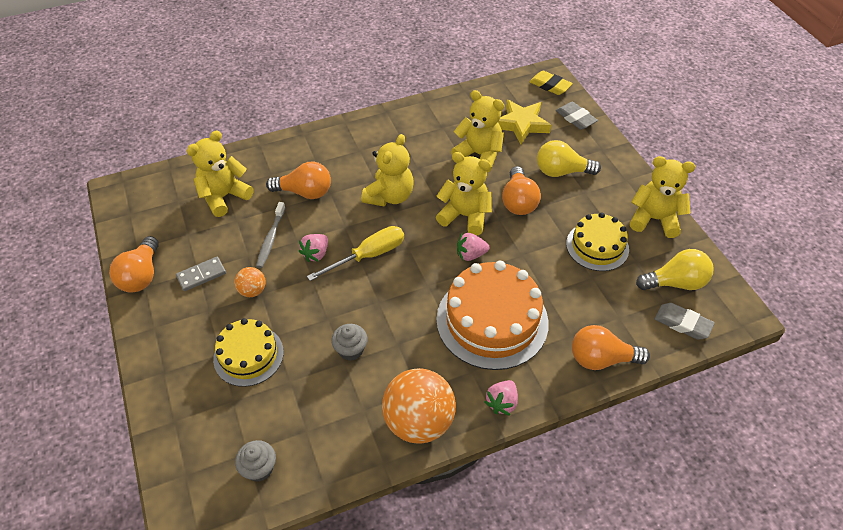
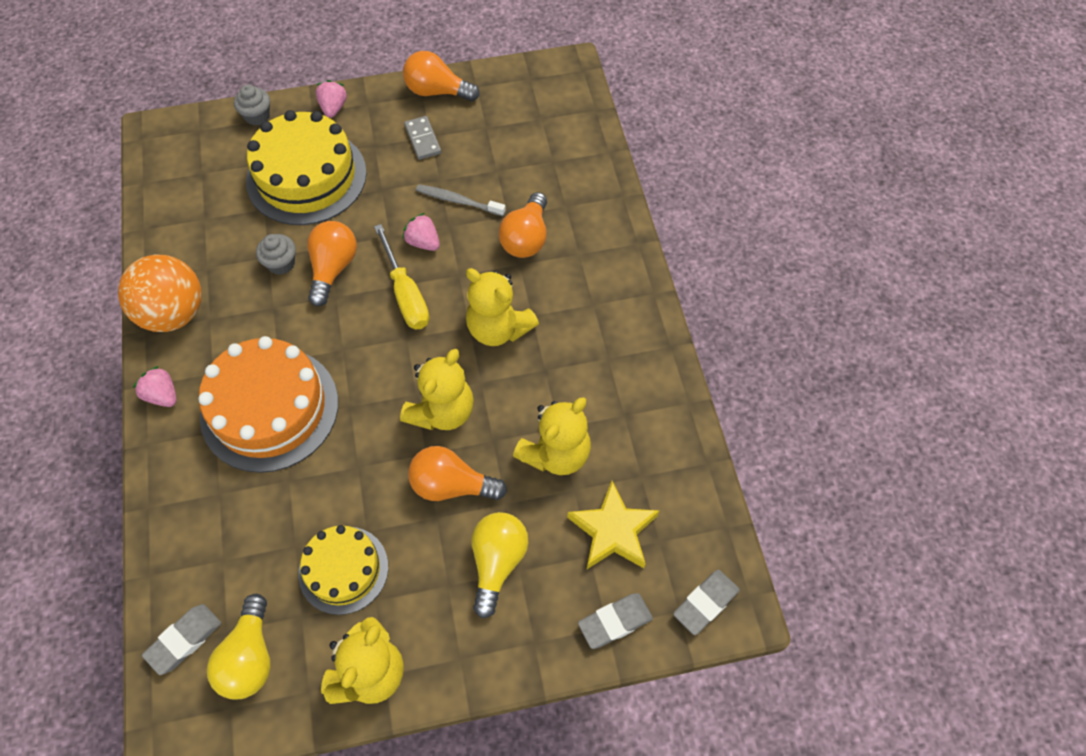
camera: 100 degrees right, 10 degrees up
(224, 196) = (536, 159): yellow teddy bear -> none
(248, 355) = (306, 177): yellow cake -> yellow cake, size x1.66
(252, 291) = (388, 182): orange ball -> none
(259, 468) = (181, 181): grey cupcake -> grey cupcake (257, 116)
(470, 255) = (375, 405): pink strawberry -> pink strawberry (333, 108)
(550, 86) = (705, 603): yellow eraser -> grey eraser
(601, 359) = (174, 518): orange light bulb -> orange light bulb (333, 268)

